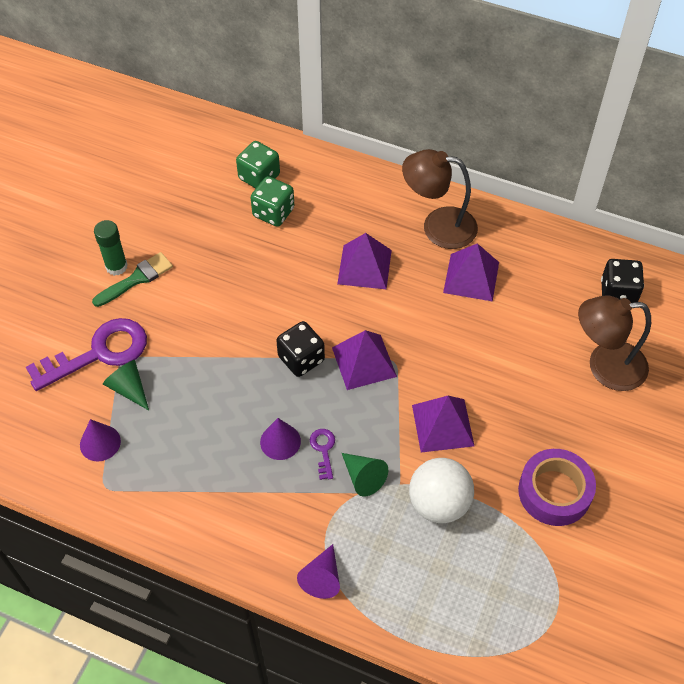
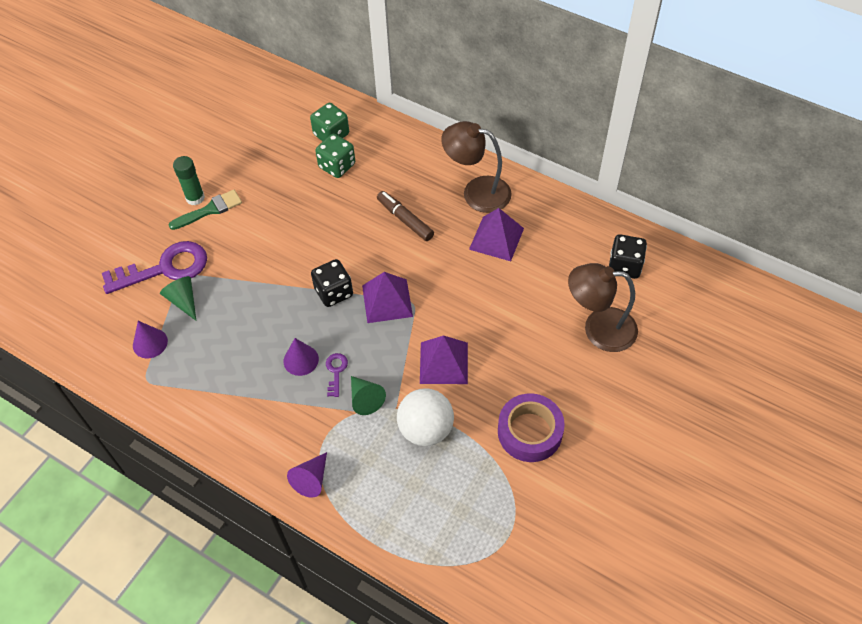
camera: 10 degrees right, 0 degrees up
(364, 267) = (405, 220): purple pyramid -> brown marker

